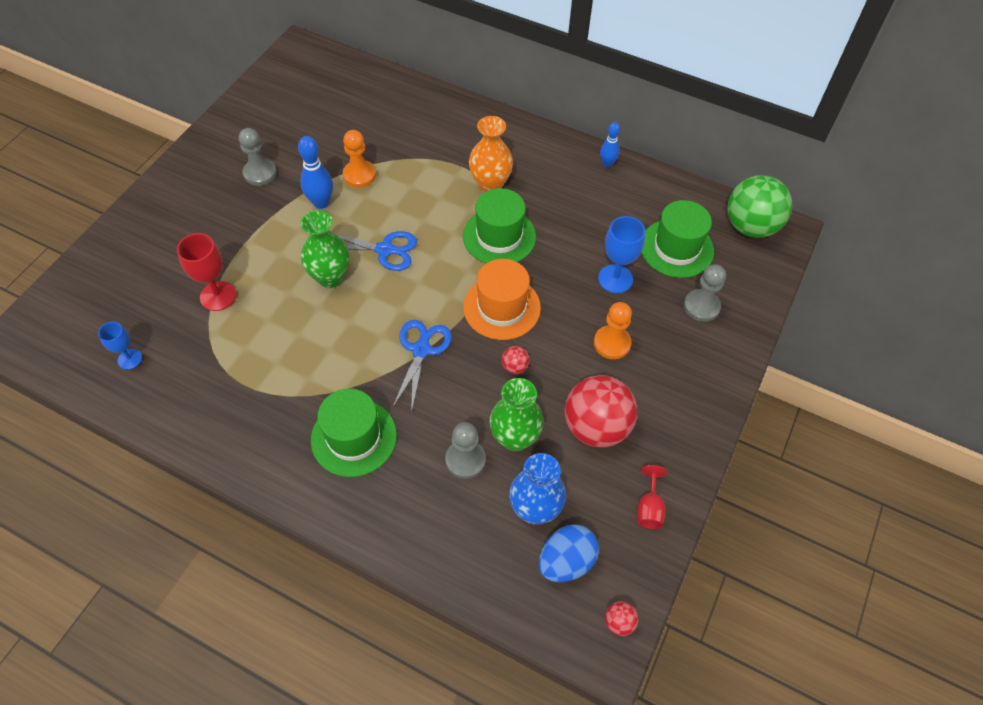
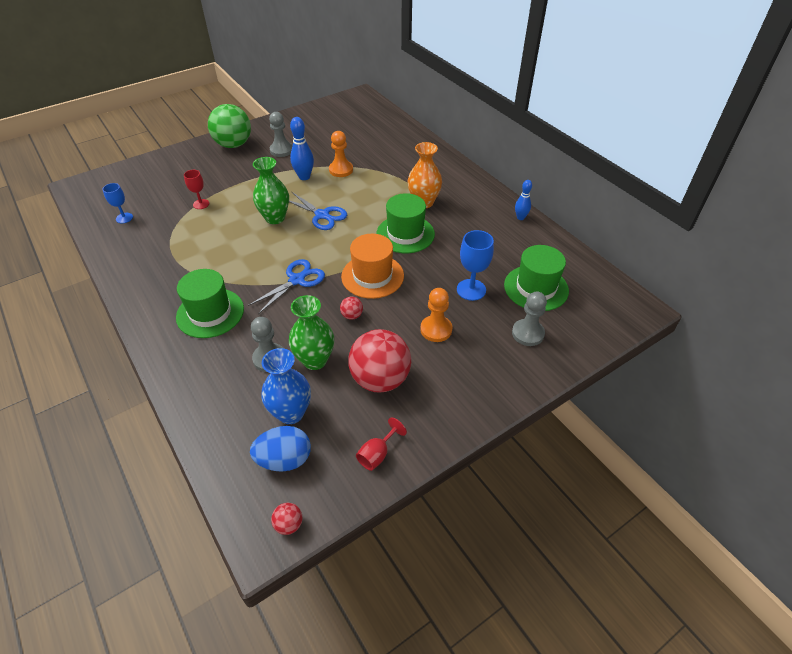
camera: 30 degrees right, 10 degrees down
(218, 296) = (201, 204): red goblet -> red goblet, size x0.63
(750, 226) = (610, 295): green ball -> green ball (233, 145)

